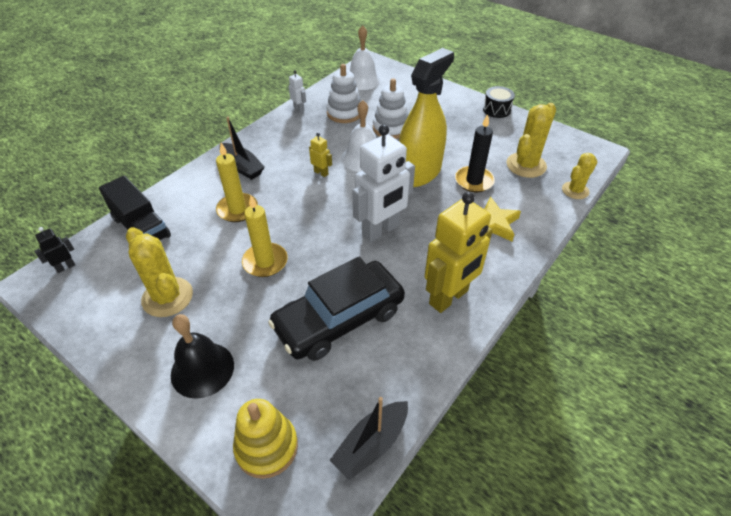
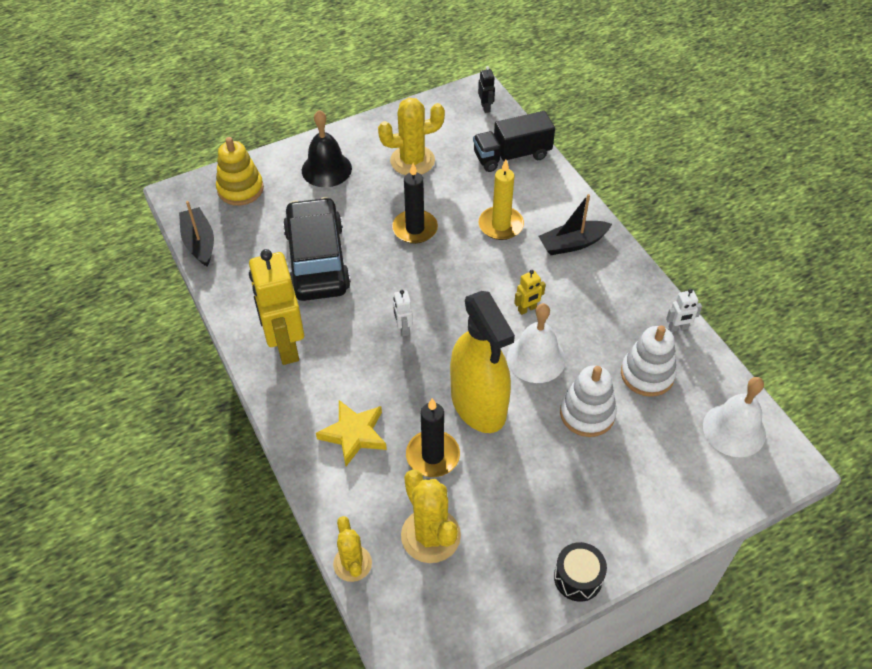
camera: 115 degrees right, 5 degrees up
(265, 262) = (415, 229): yellow candle -> black candle
(381, 230) = (403, 328): white robot -> white robot, size x0.43

